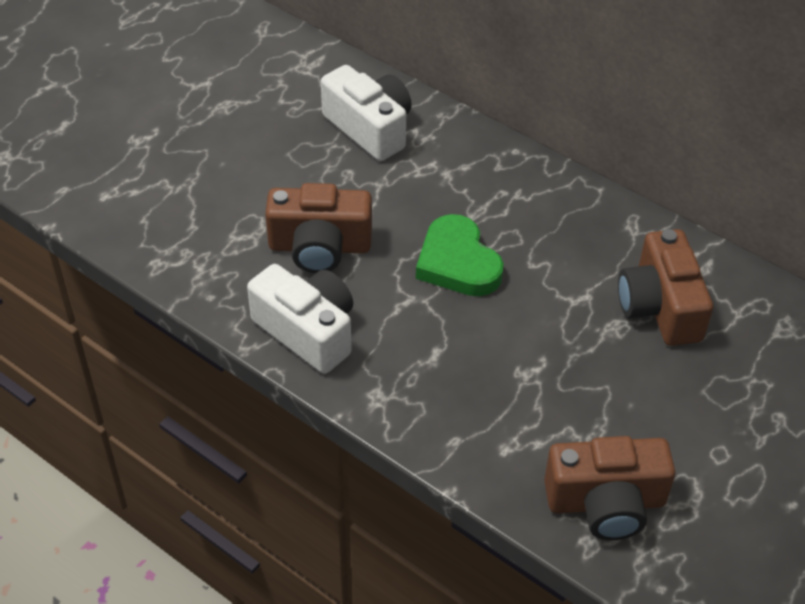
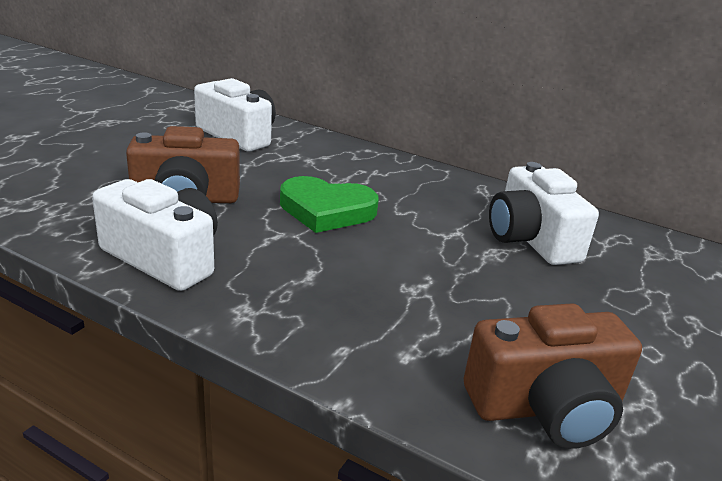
camera: 10 degrees left, 20 degrees down
(458, 262) = (326, 210): green heart -> green heart turned 45 degrees counterclockwise
(660, 307) = (531, 239): brown camera -> white camera

